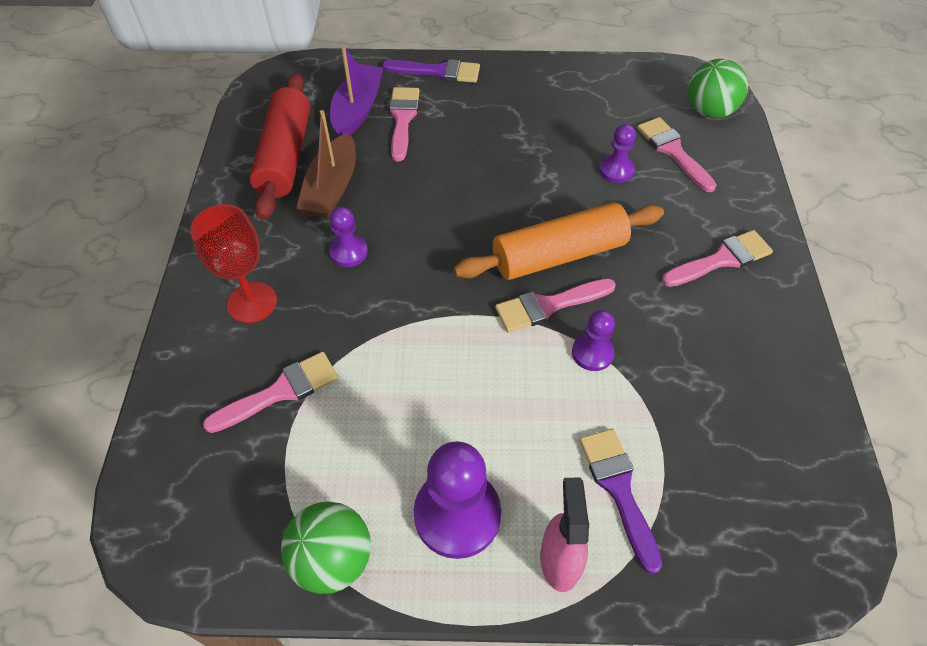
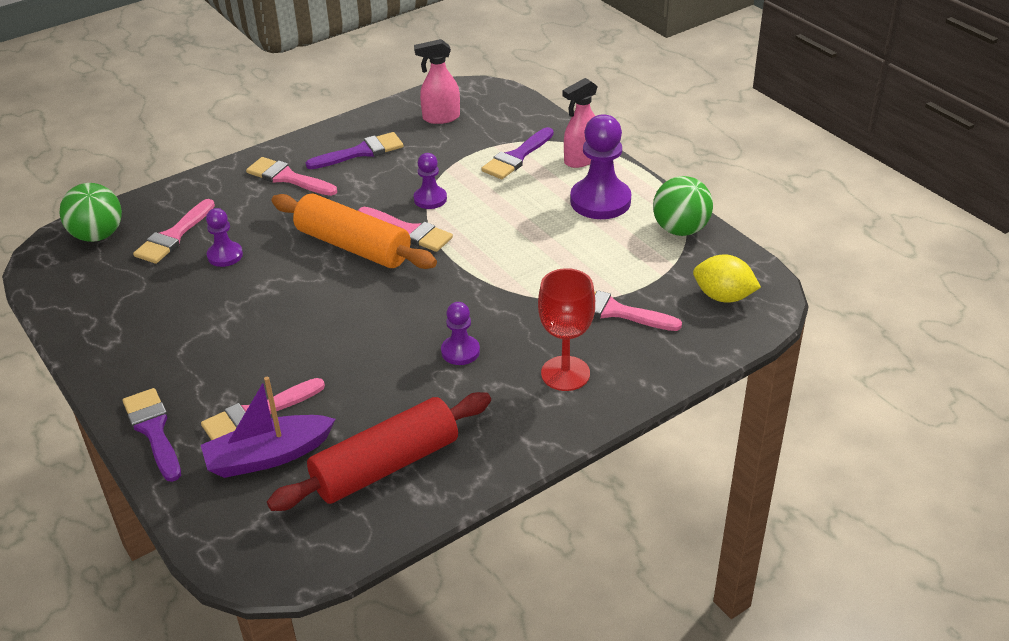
camera: 125 degrees left, 15 degrees down
(199, 505) = (723, 297): none -> yellow lemon
(332, 188) = (398, 405): brown boat -> none
(735, 341) = (361, 152): none -> purple brush
(772, 463) = (440, 118): none -> pink spray bottle

